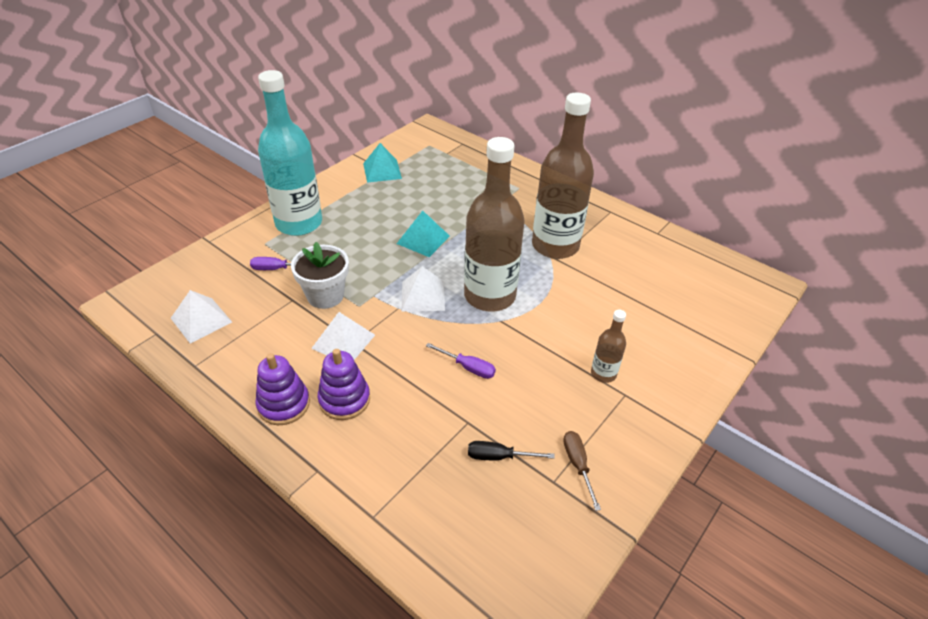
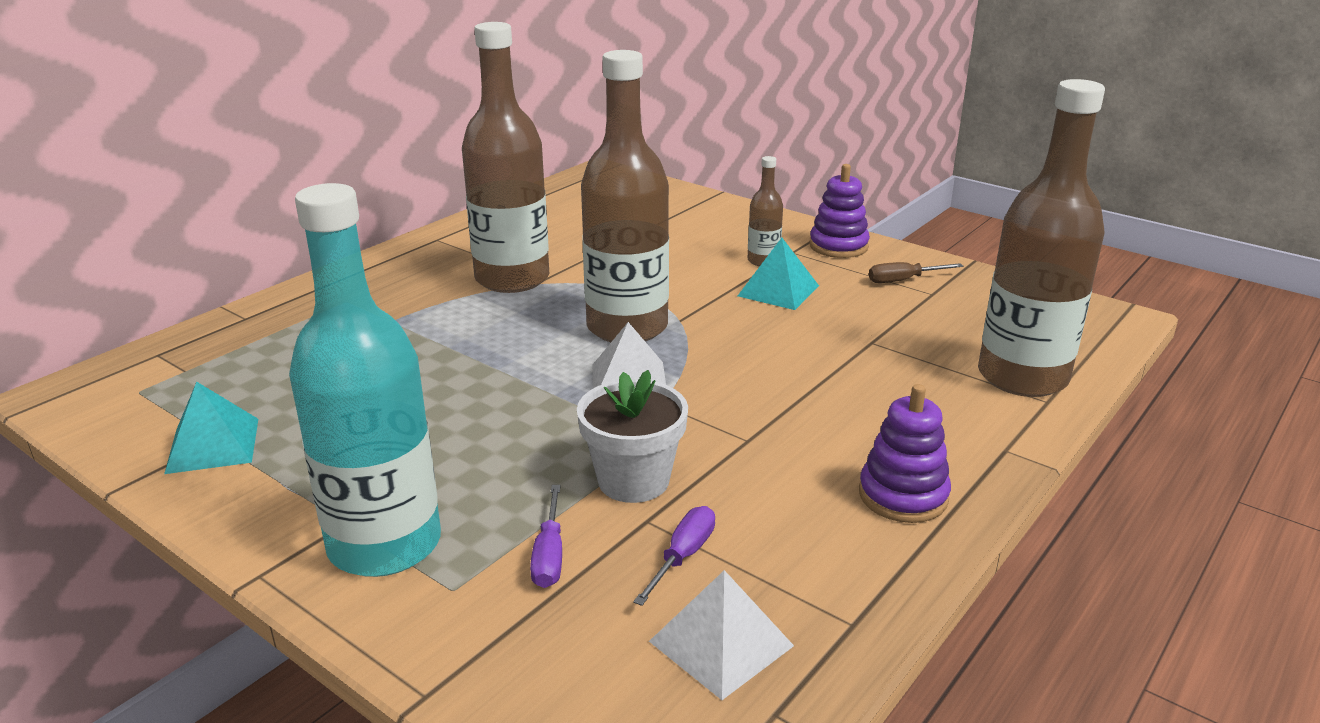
camera: 90 degrees left, 15 degrees down
(343, 341) = (748, 450): white pyramid -> none
(344, 399) = (870, 438): purple stacking toy -> purple stacking toy (838, 246)
(408, 510) = (1022, 377): none -> brown bottle
(423, 239) = (476, 386): turquoise pyramid -> turquoise pyramid (778, 290)
(468, 367) = (777, 342): purple screwdriver -> purple screwdriver (682, 556)
(499, 456) = (915, 322): black screwdriver -> none

